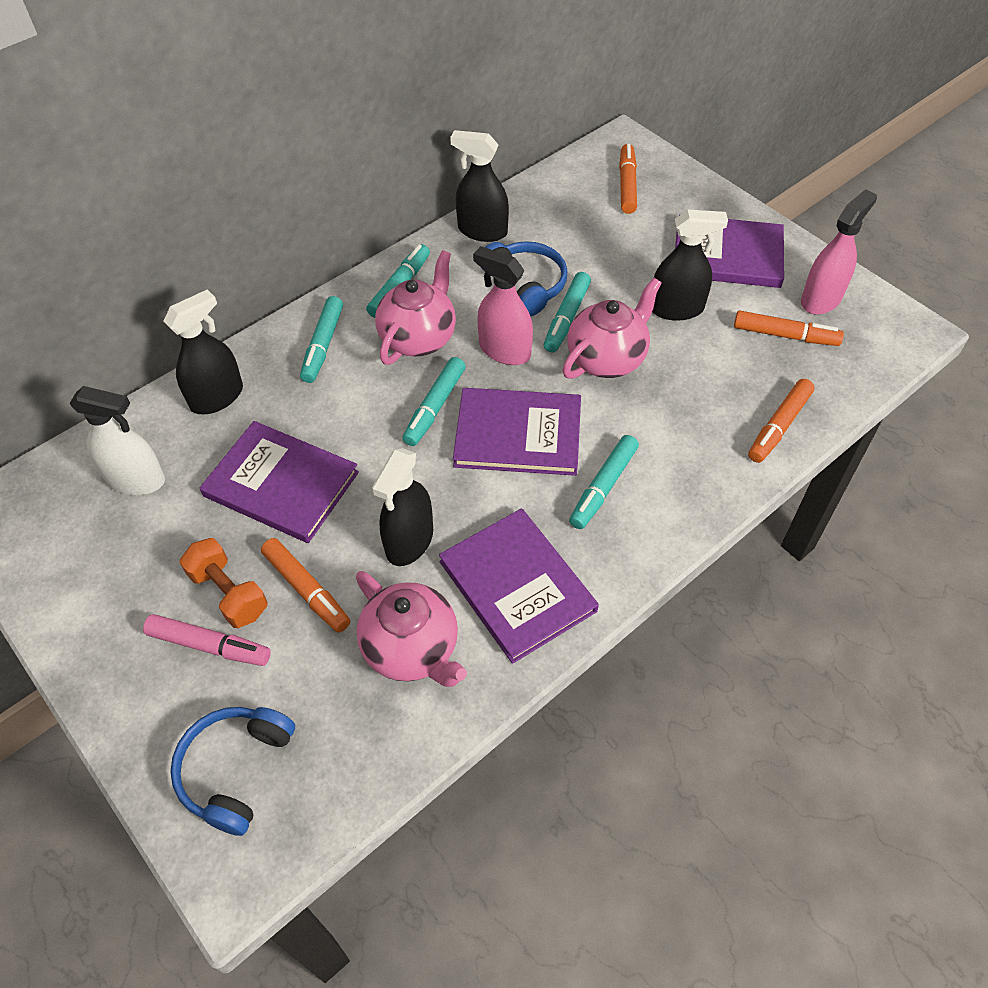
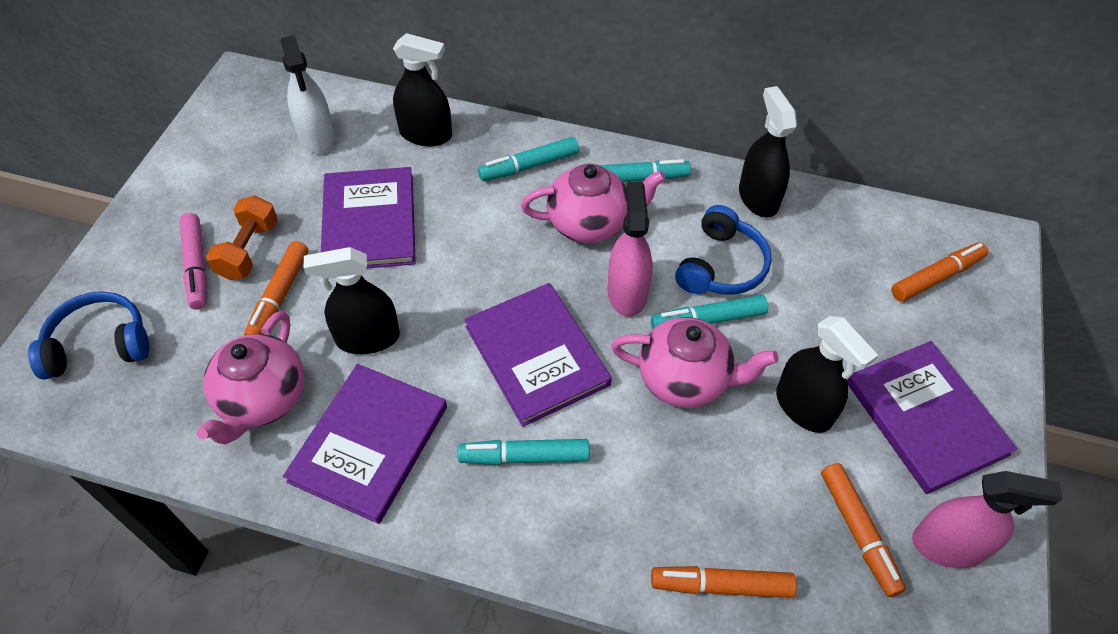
camera: 55 degrees right, 0 degrees up
(435, 407) = (521, 277): turquoise marker -> none

